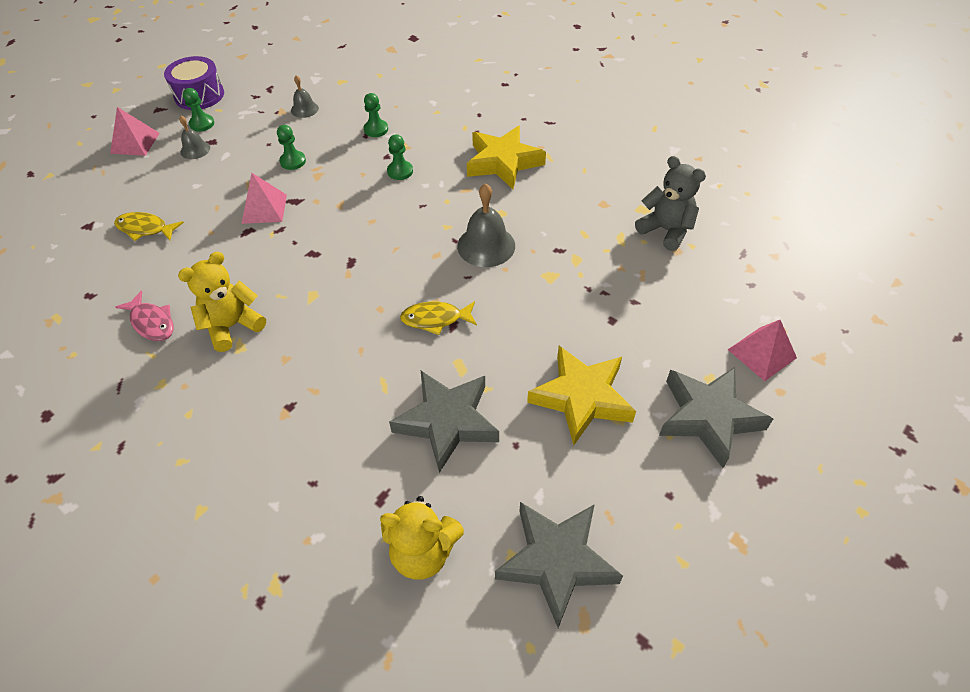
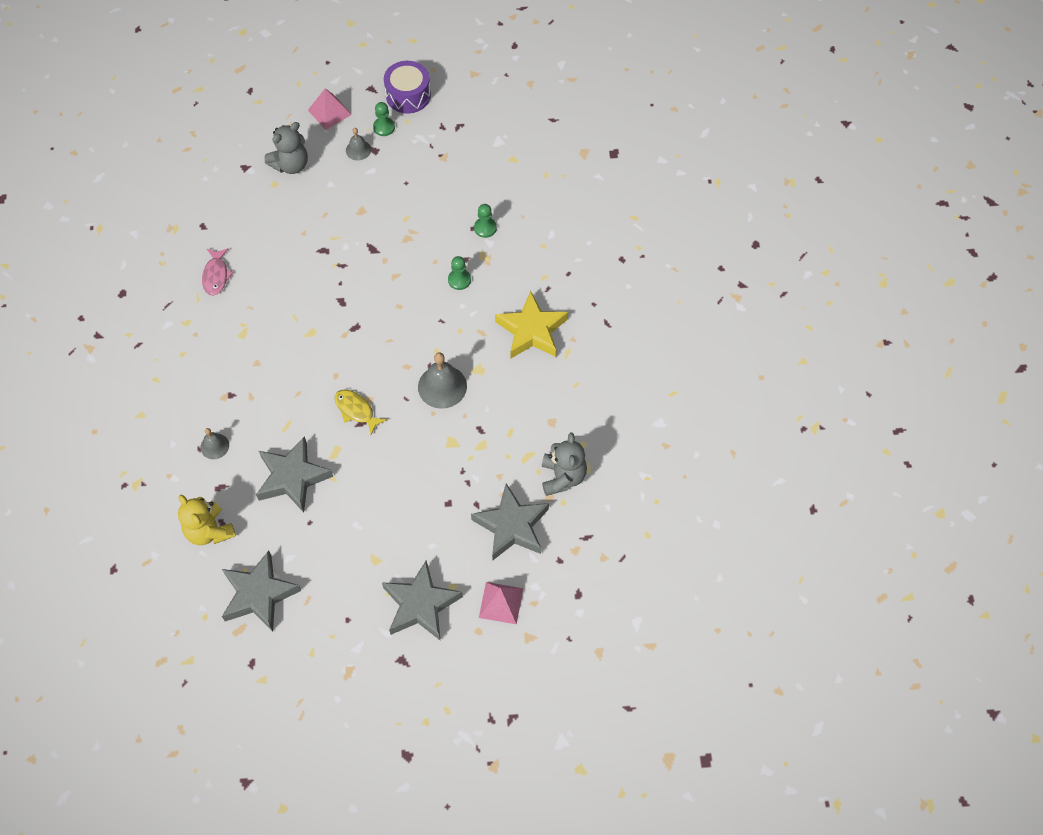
camera: 45 degrees right, 10 degrees up
(137, 196) = (291, 165): none -> grey teddy bear
(145, 229) = (272, 198): yellow fish -> none
(232, 326) = (252, 316): yellow teddy bear -> none
(264, 208) = (349, 240): pink pyramid -> none
(293, 161) = (405, 212): green pawn -> none
(304, 109) = (460, 168): grey bell -> grey bell (214, 446)
(581, 398) = (372, 530): yellow star -> none
(683, 293) = (511, 526): none -> grey star

